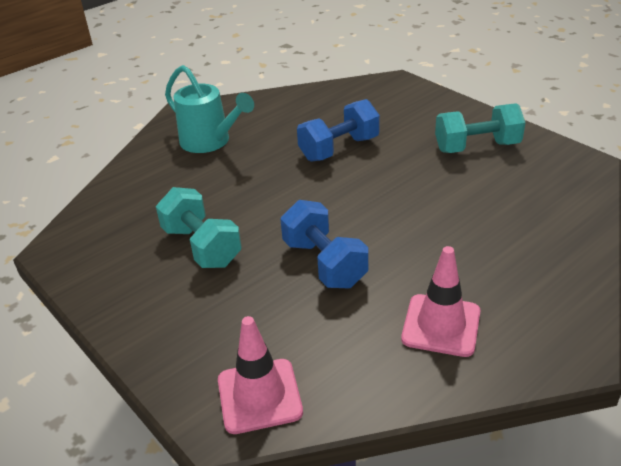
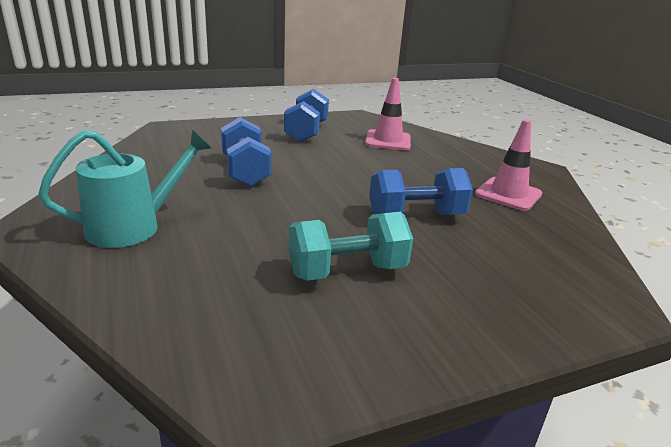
camera: 75 degrees left, 10 degrees down
(259, 396) = (583, 281): pink traffic cone -> pink traffic cone (388, 141)
(477, 147) = (306, 132): turquoise dumbbell -> blue dumbbell

